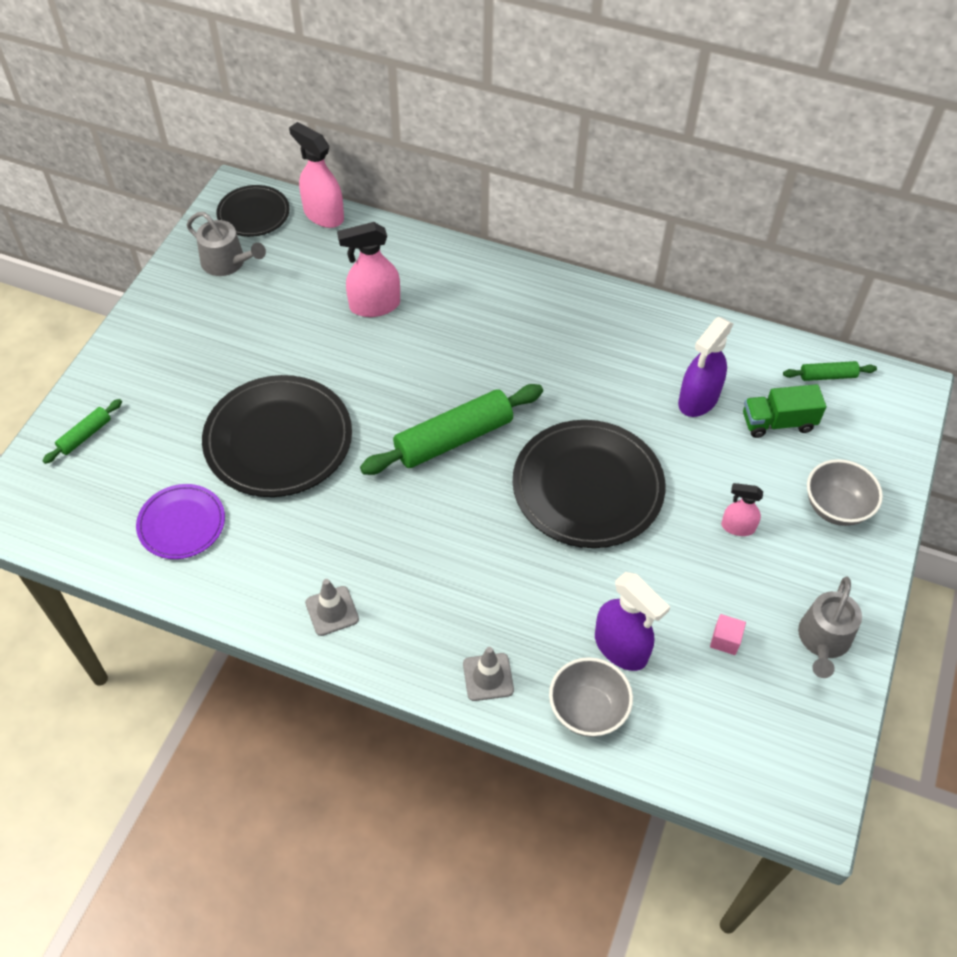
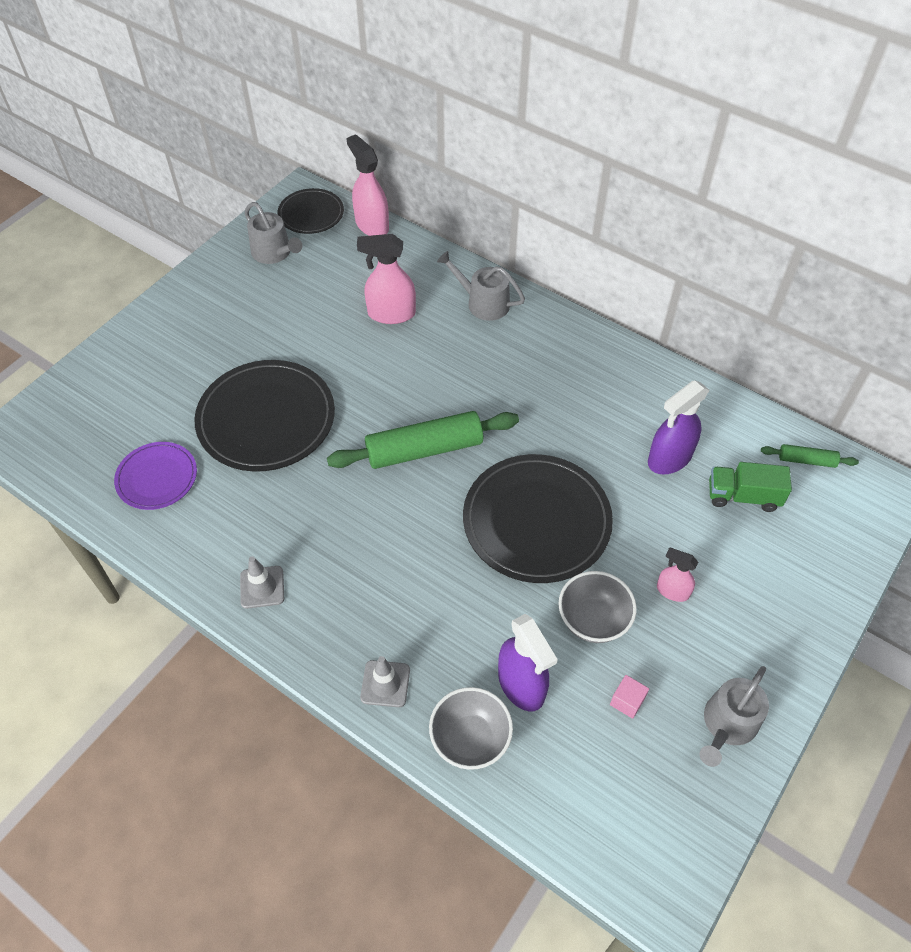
camera: 15 degrees right, 0 degrees up
(85, 435) = (102, 382): green rolling pin -> none
(466, 277) = (483, 303): none -> grey watering can
(835, 508) = (778, 593): grey bowl -> grey bowl (593, 620)

